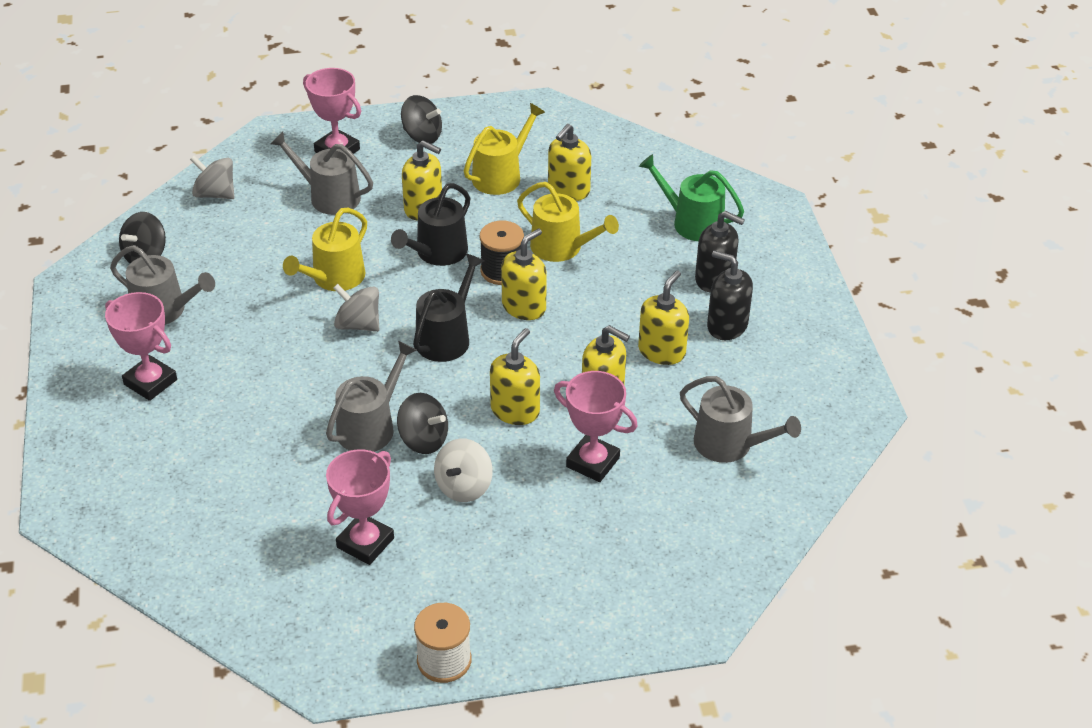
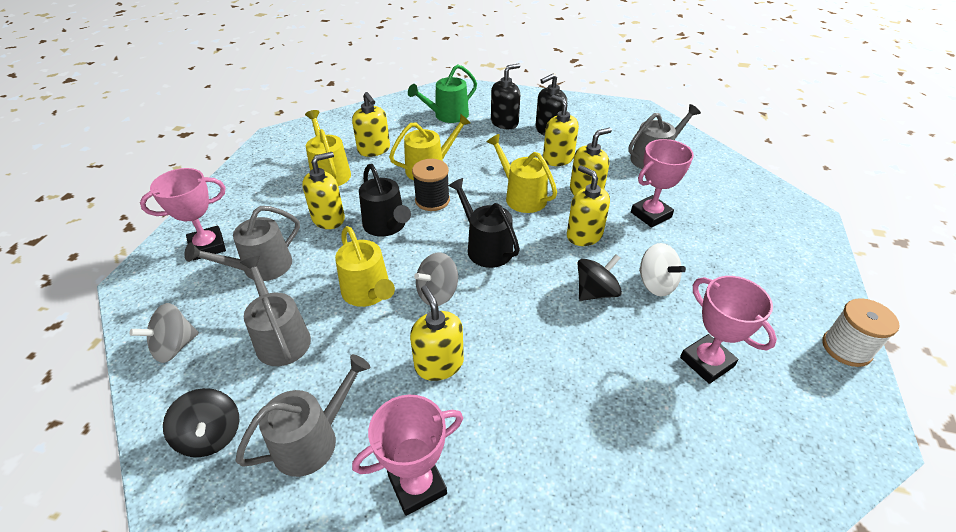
camera: 65 degrees left, 0 degrees up
(370, 426) = (567, 320): grey watering can -> grey watering can (281, 338)
(422, 136) = (244, 196): black spinning top -> none
(524, 307) = (478, 201): yellow soap dispenser -> yellow soap dispenser (439, 364)
(556, 340) = (522, 197): none -> yellow watering can

